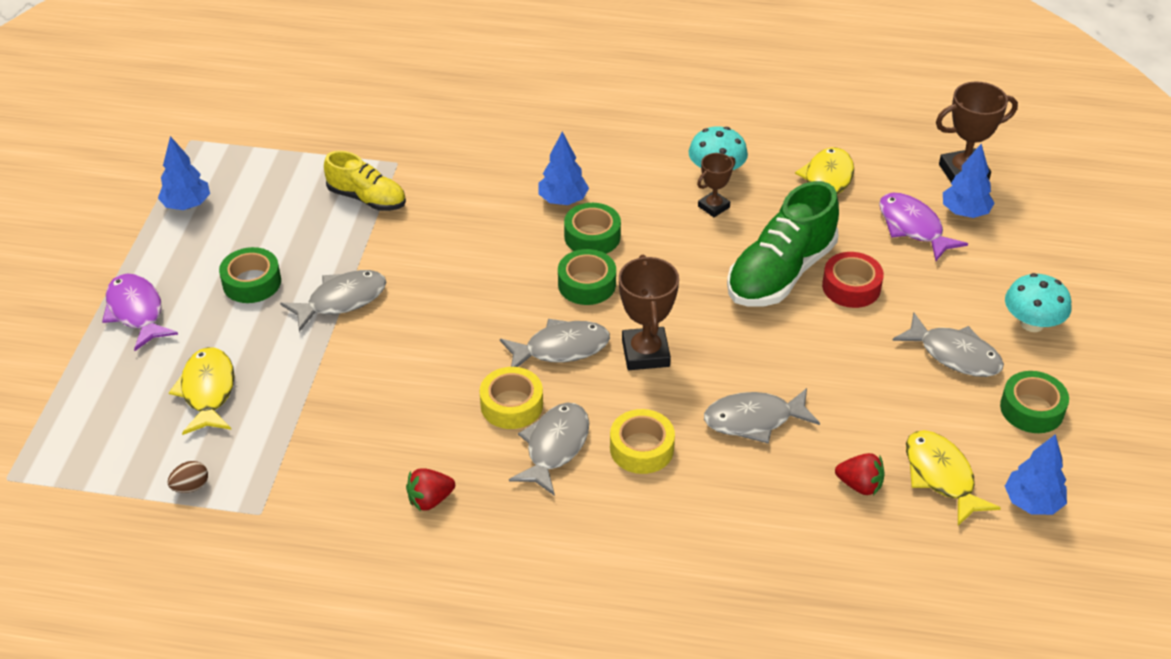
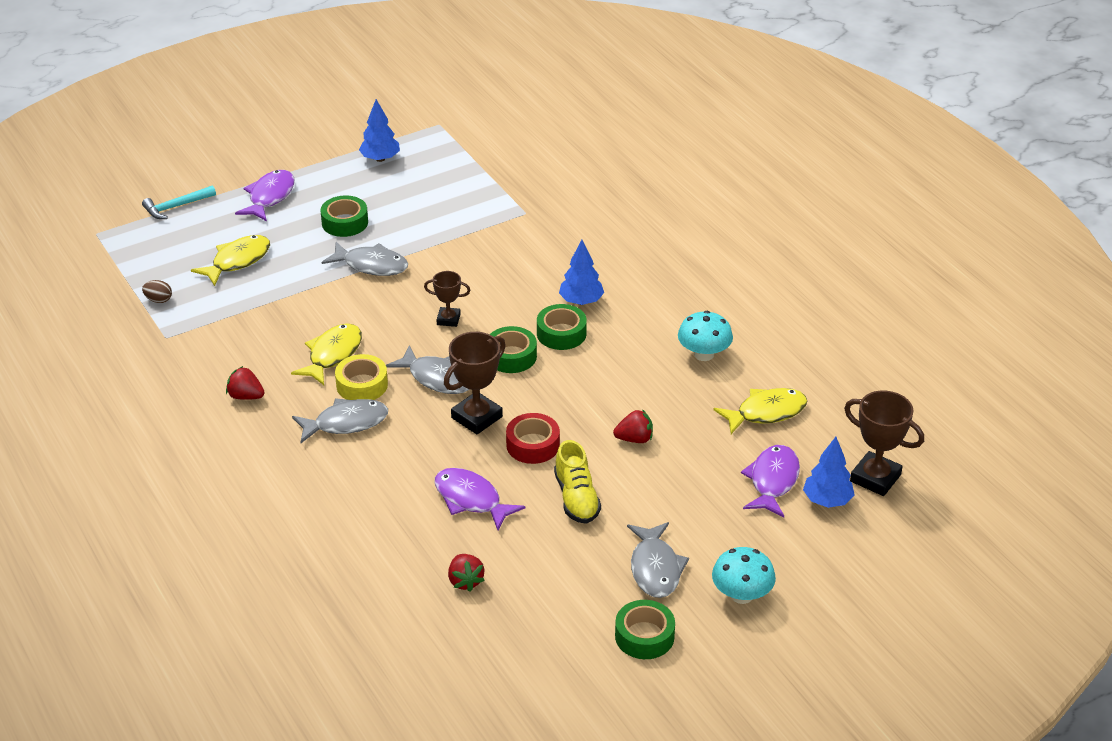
camera: 50 degrees right, 5 degrees down
(52, 389) = (176, 207): none -> turquoise hammer
(367, 198) = (475, 221): yellow shoe -> yellow shoe (576, 498)
(641, 448) = (387, 461): yellow tape -> none
(713, 207) = (665, 372): brown trophy -> brown trophy (448, 319)
(754, 420) = (471, 499): grey fish -> purple fish
(780, 273) = (634, 439): green shoe -> red strawberry
(851, 287) = (664, 481): red tape -> red tape (533, 445)
(941, 476) = (519, 618): yellow fish -> yellow fish (332, 355)
(1032, 503) = (545, 679): blue tree -> none

